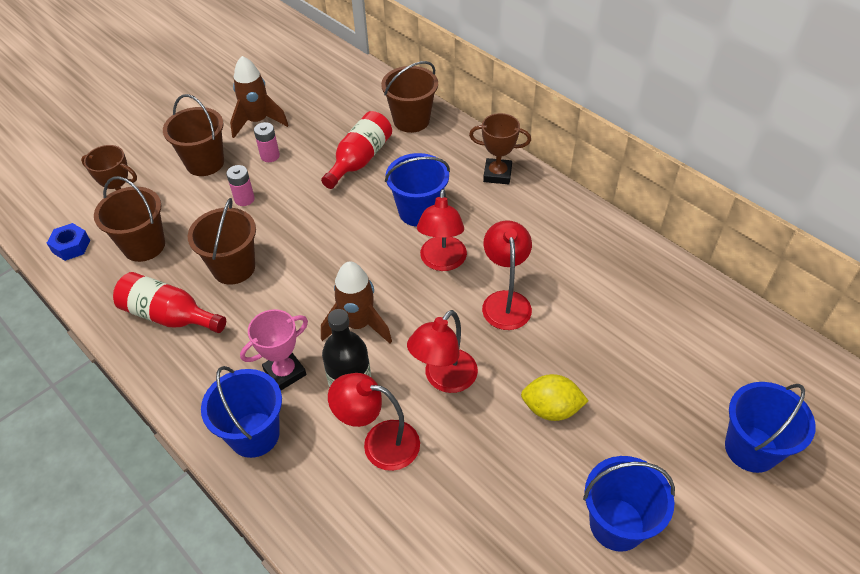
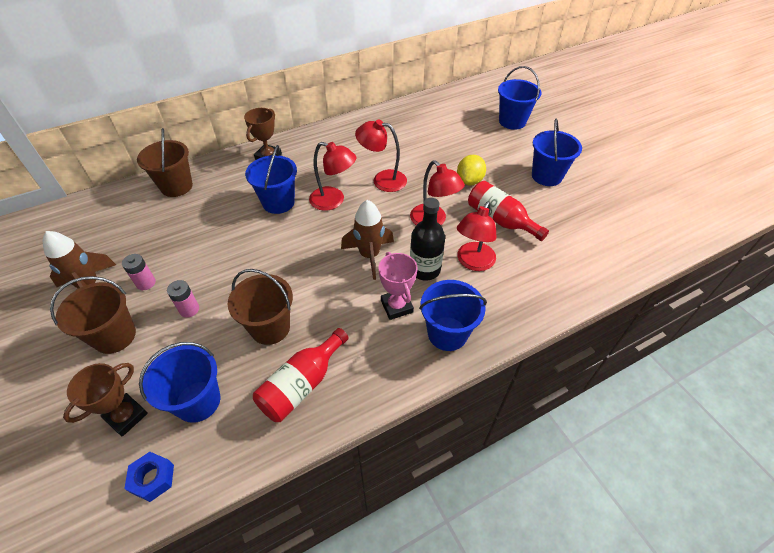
camera: 75 degrees left, 0 degrees up
(144, 246) = (198, 401): brown bucket -> blue bucket
(360, 160) = (198, 224): red bottle -> red bottle (500, 220)

